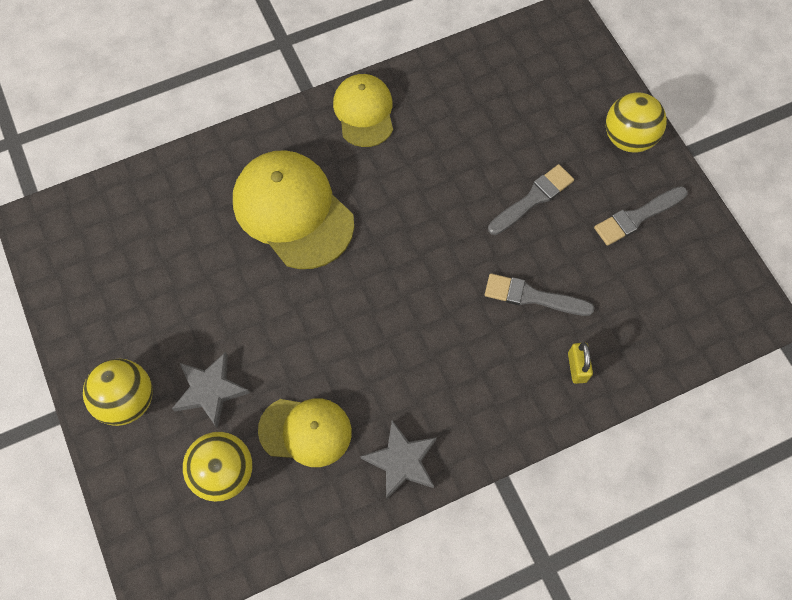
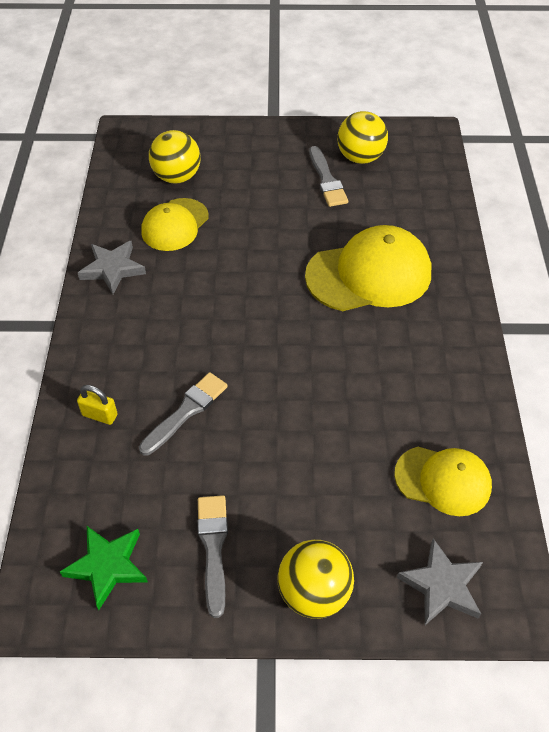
camera: 115 degrees right, 15 degrees down
(127, 400) = (262, 146): yellow ball -> yellow ball (360, 158)
(210, 390) = (241, 186): grey star -> grey star (441, 585)
(364, 112) = (455, 359): yellow cap -> yellow cap (443, 480)
(533, 199) = (286, 458): grey brush -> grey brush (326, 180)
(697, 283) = (107, 566): none -> green star

